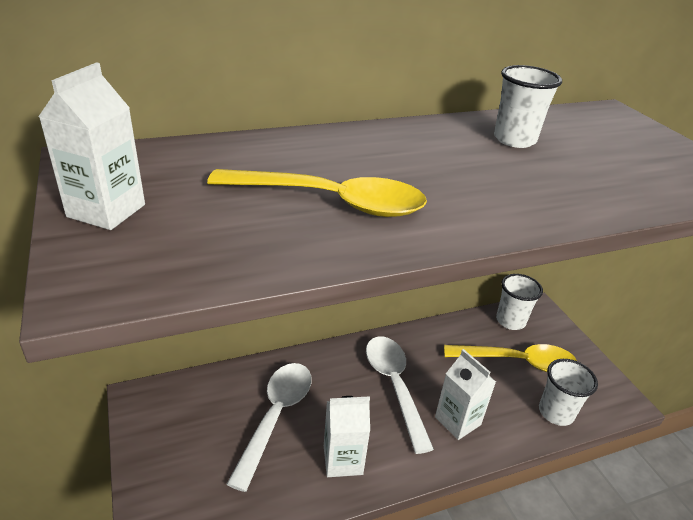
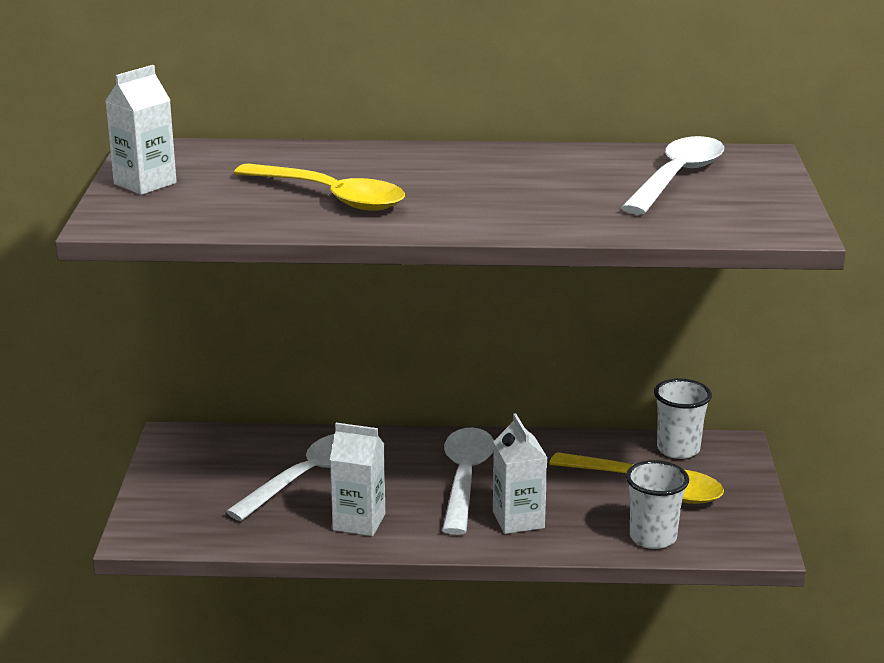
camera: 25 degrees right, 10 degrees down
(514, 139) = (583, 170): white cup -> none
(589, 139) = (677, 178): none -> white spoon

